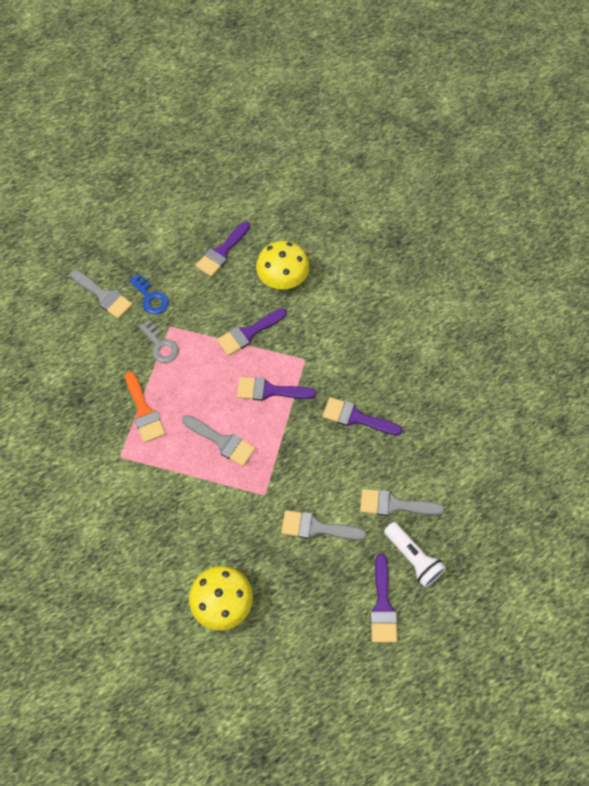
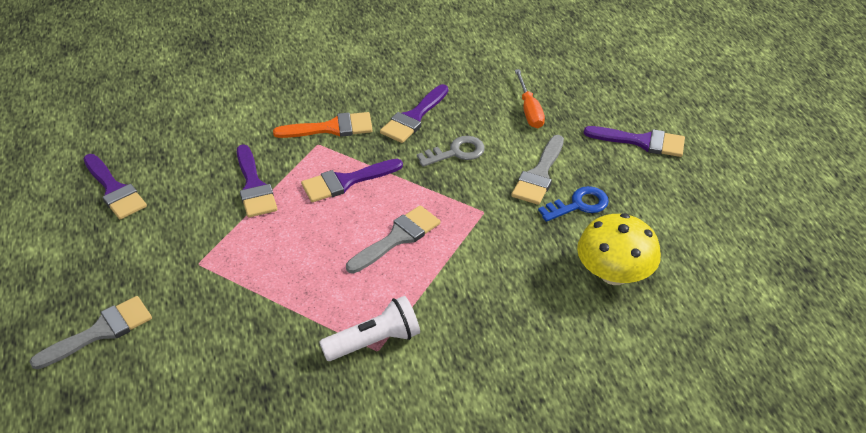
camera: 75 degrees left, 20 degrees down
(144, 411) = (319, 312): orange brush -> orange brush (331, 128)
(151, 298) = (139, 276): blue key -> blue key (579, 205)
(160, 345) = (223, 277): grey key -> grey key (456, 152)
(269, 391) = (346, 182): purple brush -> purple brush turned 45 degrees clockwise
(283, 278) = (192, 141): yellow mushroom -> none
(394, 505) = (529, 110): grey brush -> orange screwdriver
(413, 558) = (593, 109): white flashlight -> white flashlight (374, 341)

